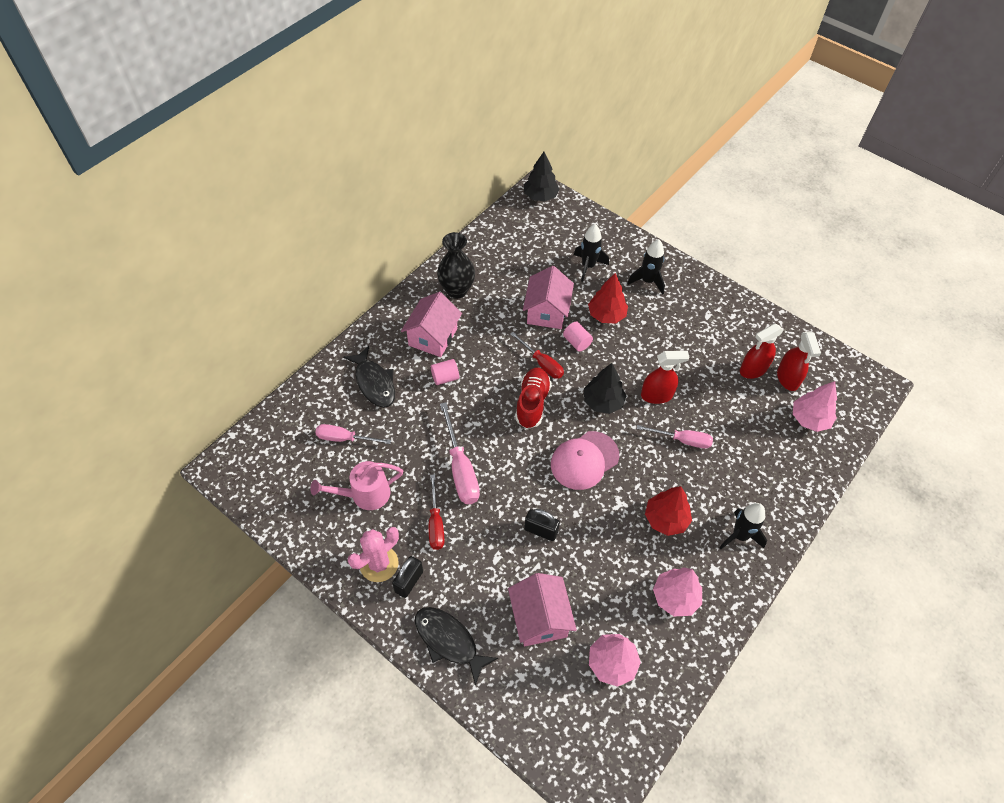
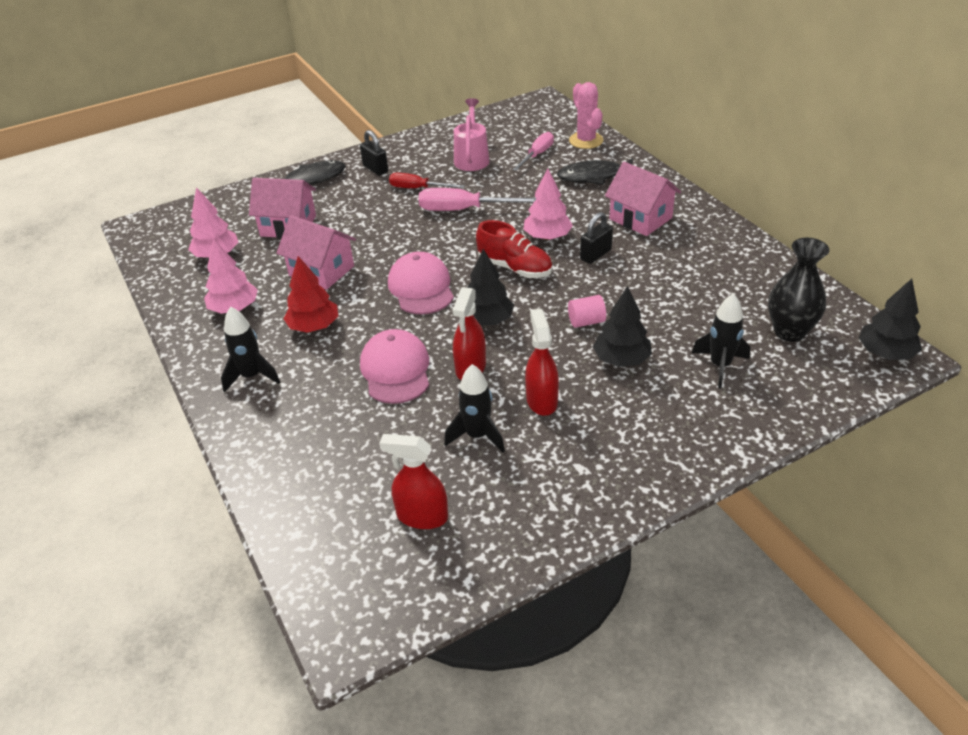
camera: 115 degrees right, 15 degrees down
(379, 564) = (402, 157): pink cactus -> pink cactus (586, 140)
(445, 377) = (579, 218): pink cylinder -> none
(457, 290) = (708, 245): black vase -> black vase (789, 332)
(541, 530) = (366, 243): black padlock -> black padlock (595, 255)
(542, 363) = (567, 286): red screwdriver -> none
(547, 312) = (647, 308): pink house -> pink house (321, 271)
(606, 315) = (621, 359): red tree -> black tree
(647, 281) = (671, 420): black rocket -> black rocket (477, 436)
(682, 440) = (396, 370): pink screwdriver -> pink cap
(753, 369) = (458, 481): red spray bottle -> red spray bottle (541, 400)
(809, 419) = (344, 511): pink tree -> pink tree (547, 237)

